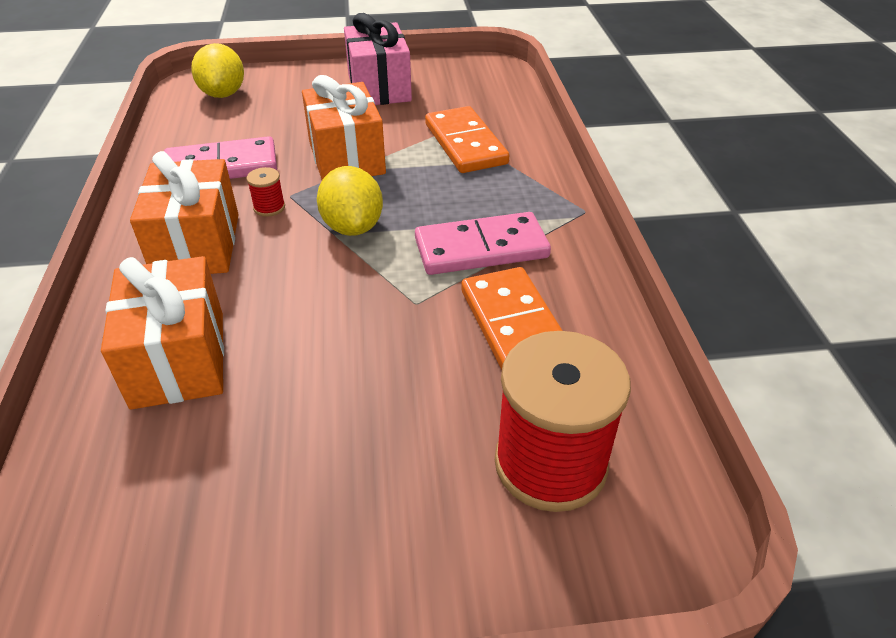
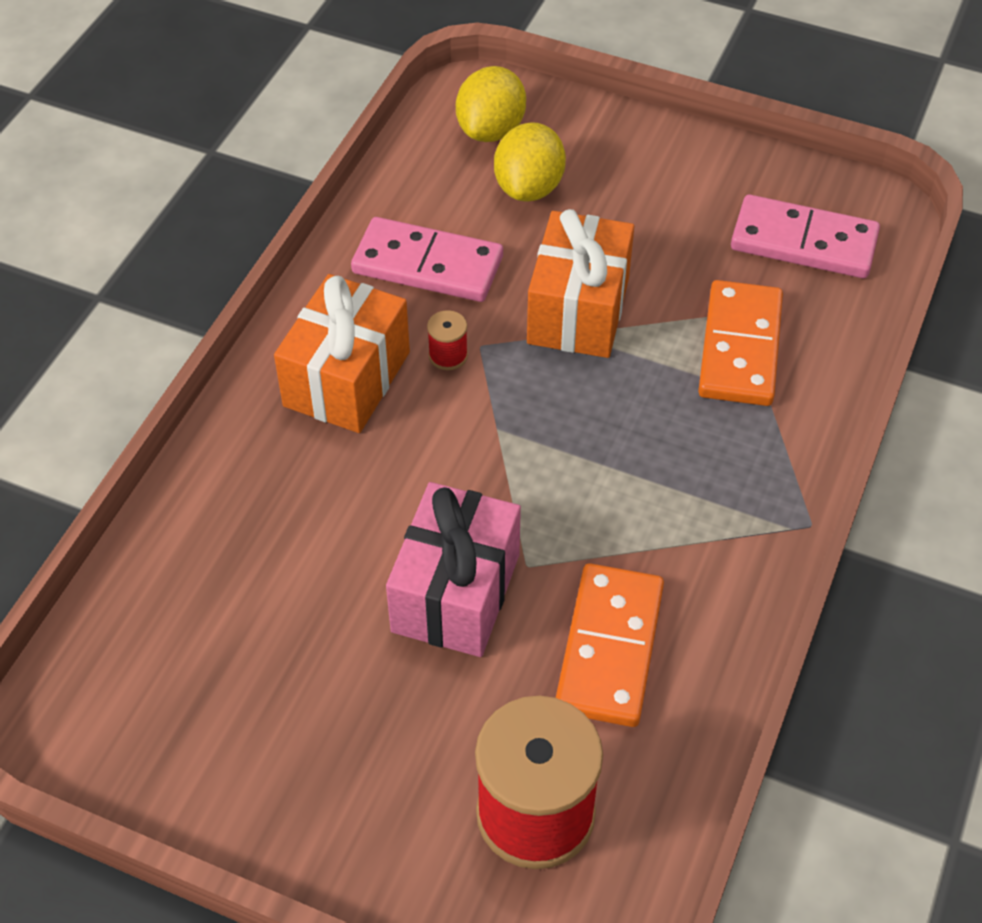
camera: 30 degrees right, 10 degrees up
(179, 359) = (264, 525): orange gift -> none
(353, 227) = (523, 426): yellow lemon -> yellow lemon (529, 188)
(379, 88) = (694, 195): pink gift -> pink gift (456, 593)
(481, 249) = (646, 524): pink domino -> pink domino (803, 242)

